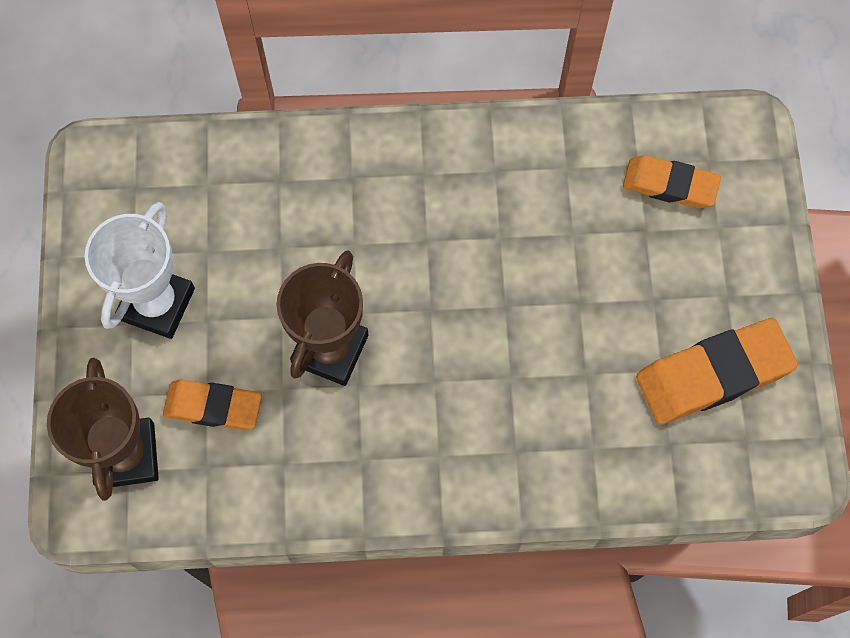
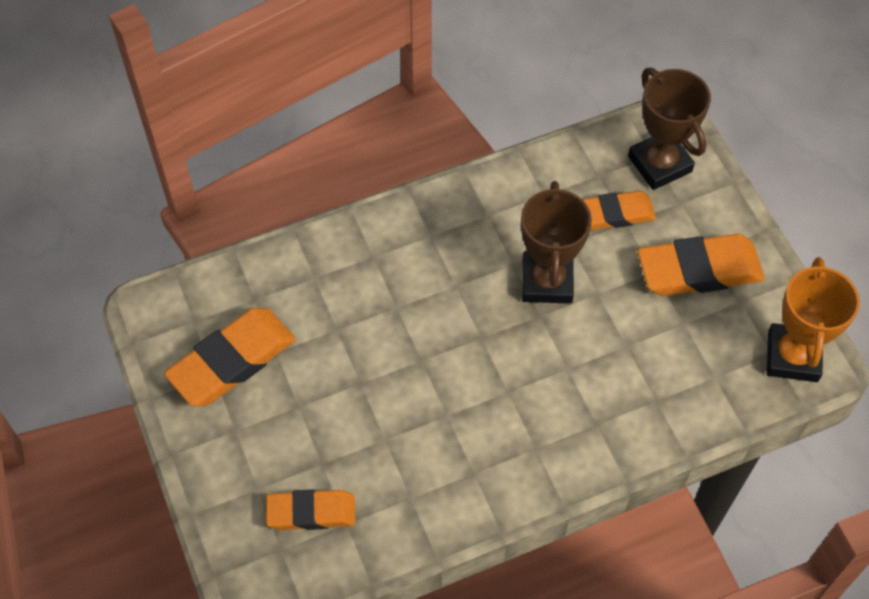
camera: 160 degrees right, 10 degrees down
(116, 177) = (792, 356): none -> orange trophy
(157, 304) = (699, 270): white trophy -> orange eraser

